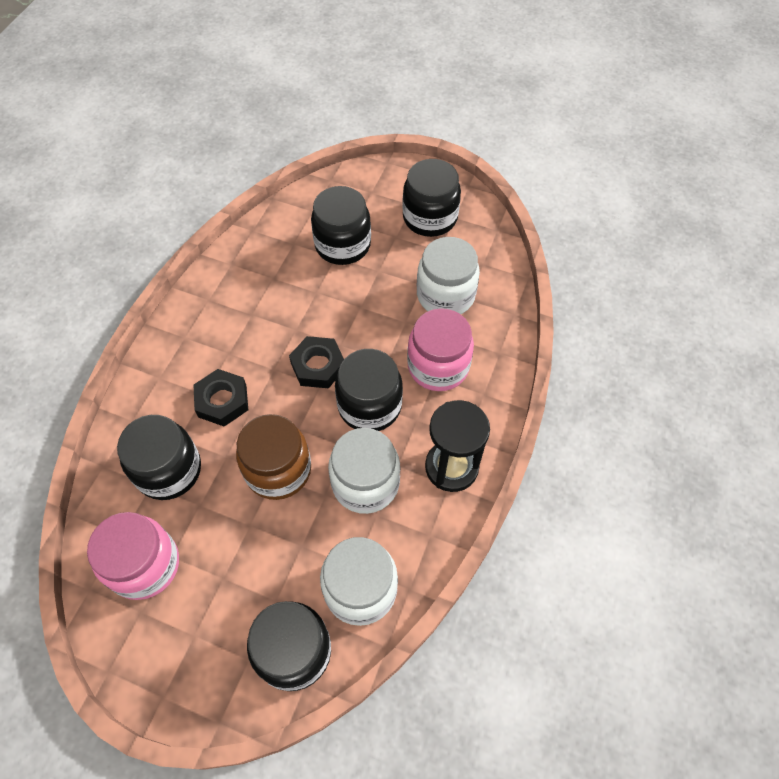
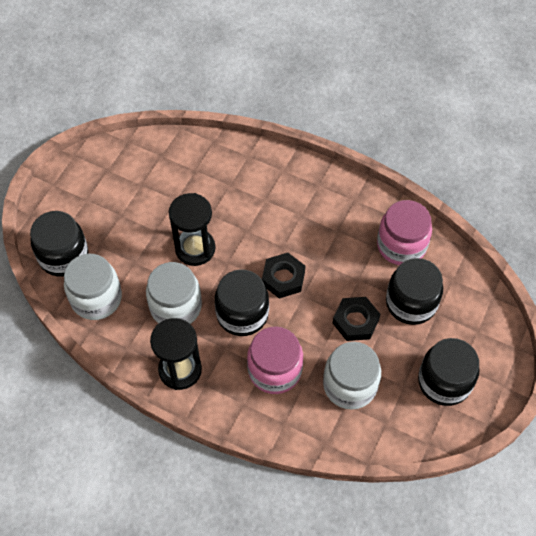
camera: 95 degrees right, 0 degrees up
(145, 565) = (138, 170): pink jar -> pink jar (401, 245)
(169, 470) = (205, 180): black jar -> none
(222, 401) = (257, 212): black nut -> black nut (355, 321)
(278, 470) = (195, 248): brown jar -> black hourglass

